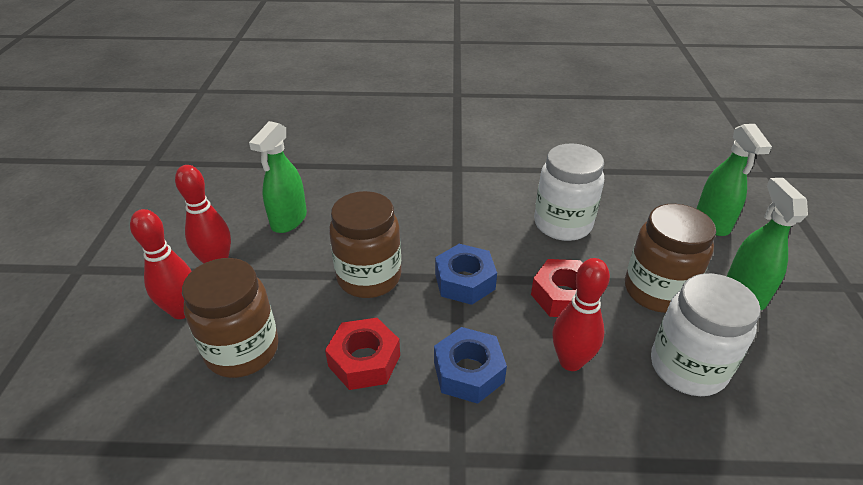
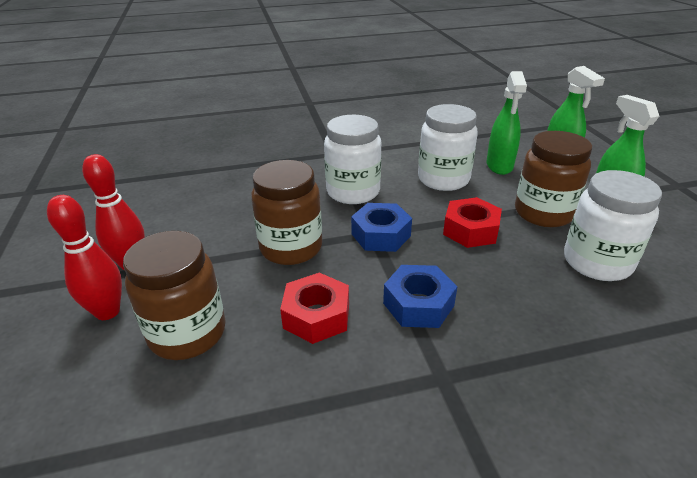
camera: 15 degrees left, 5 degrees down
(289, 220) = (192, 216): green spray bottle -> green spray bottle (499, 166)
(457, 221) = (353, 192): none -> white jar
(570, 361) = (502, 277): red bowling pin -> none

